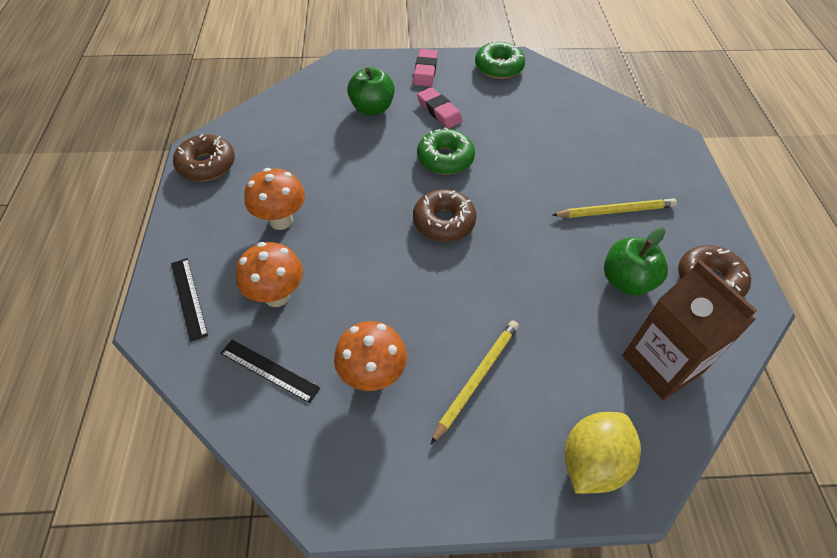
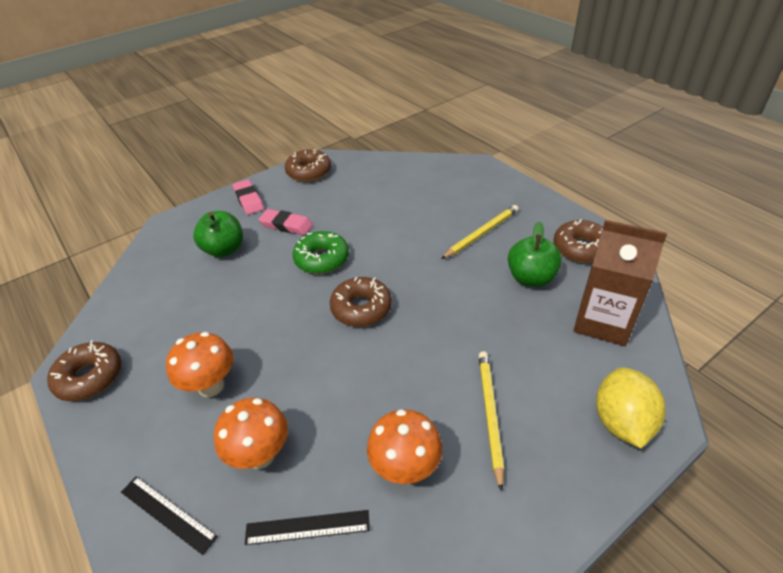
camera: 30 degrees left, 10 degrees down
(498, 67) = (309, 172): green donut -> brown donut

